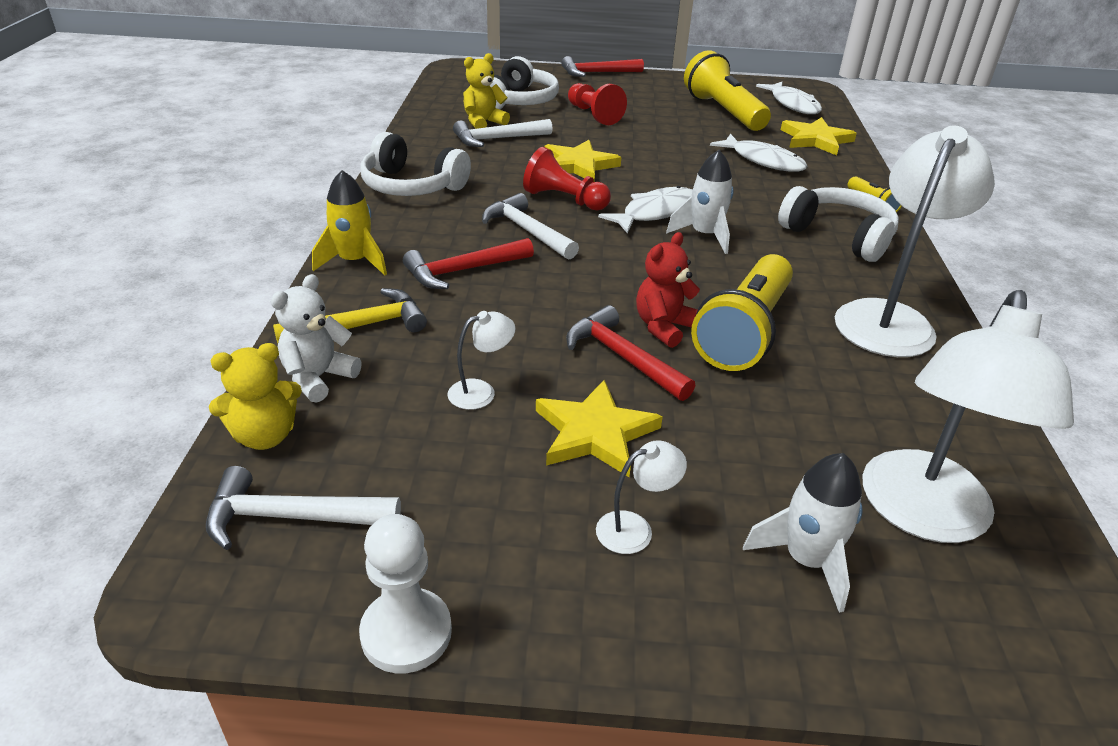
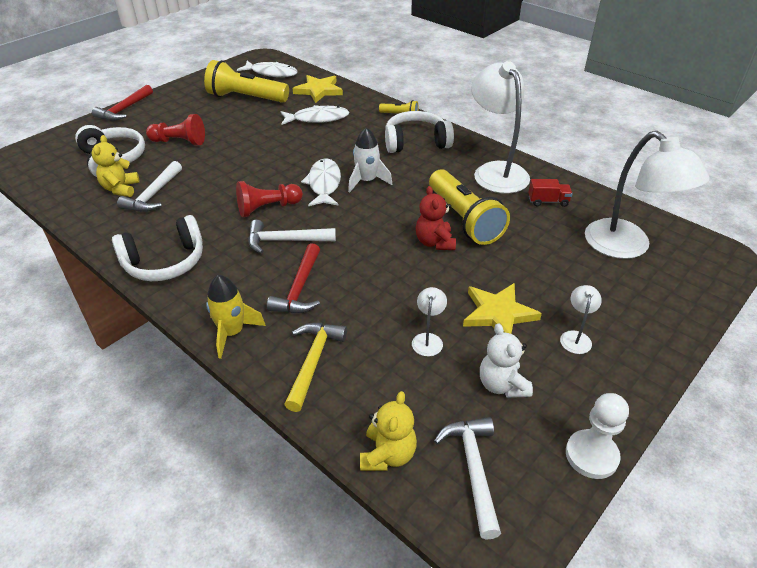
camera: 50 degrees left, 5 degrees up
(292, 517) = (473, 470): white hammer -> white hammer turned 135 degrees clockwise
(318, 378) = (350, 405): white teddy bear -> white teddy bear (502, 385)
(578, 165) = (234, 181): yellow star -> none
(623, 357) = (446, 271): red hammer -> none
(806, 560) = (629, 295): white rocket -> none
(902, 390) = (548, 201): none -> red truck

